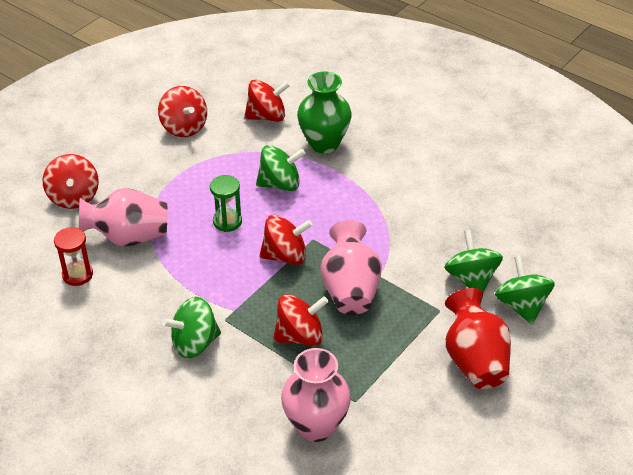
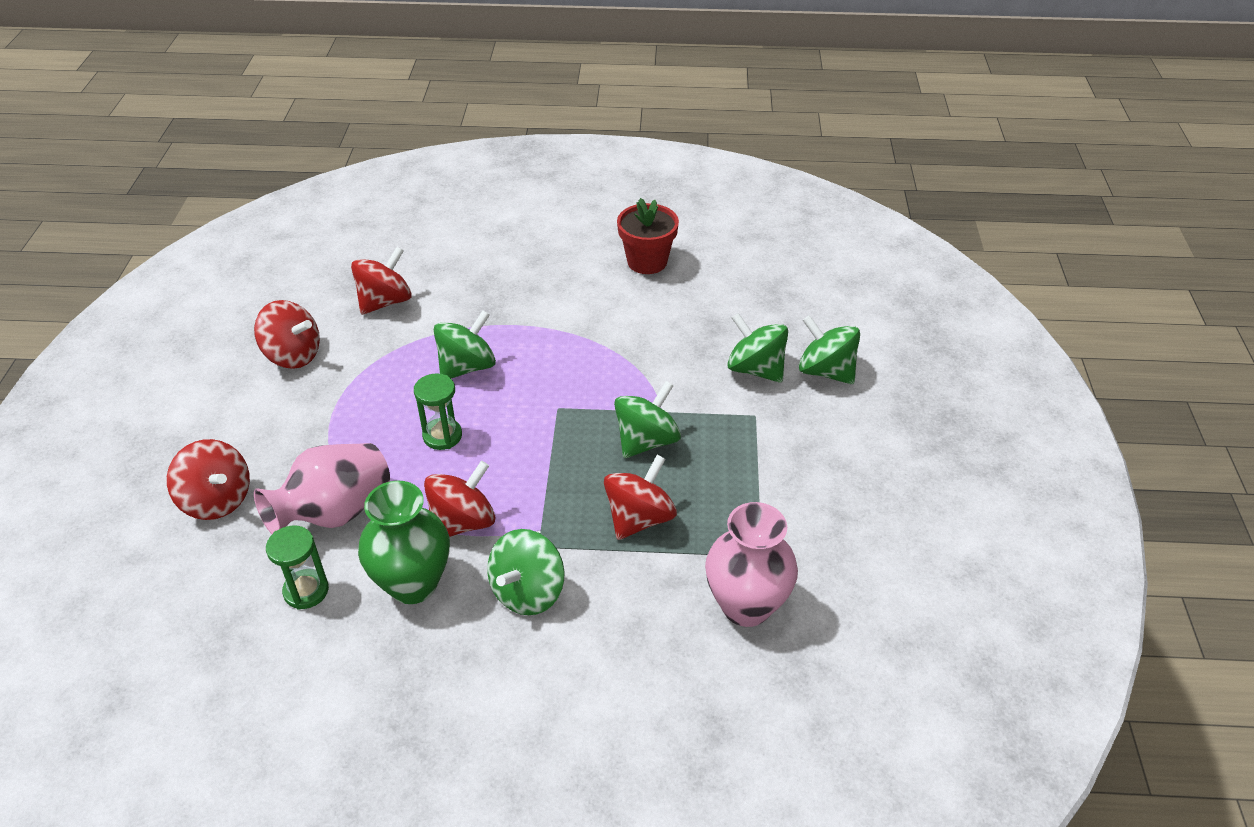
camera: 35 degrees left, 0 degrees up
(77, 275) = (306, 591): red hourglass -> green hourglass
(285, 256) = (543, 440): red spinning top -> red spinning top (462, 522)
(324, 143) = (477, 303): green vase -> green vase (413, 584)
(350, 289) = (646, 441): pink vase -> green spinning top
(466, 166) = (647, 261): none -> red flower pot
(474, 360) = (834, 447): red vase -> none

